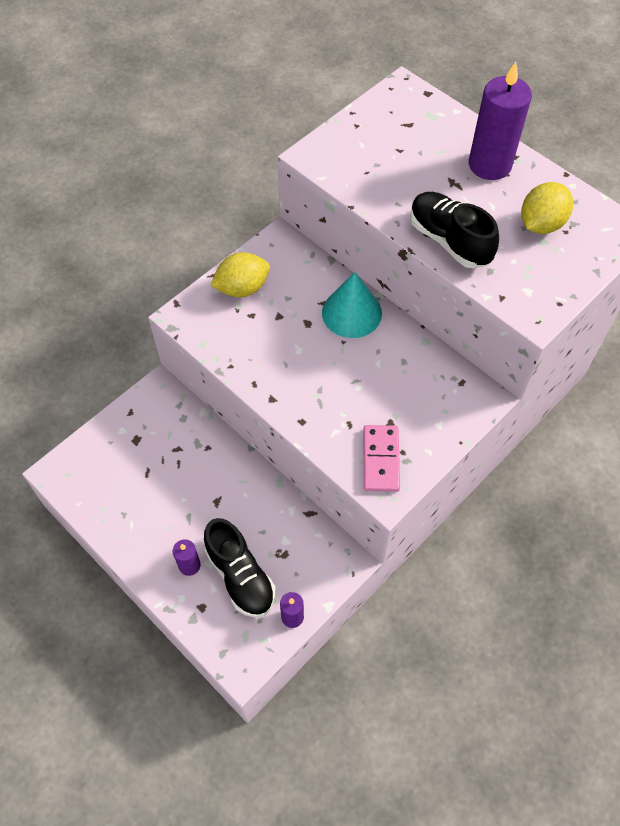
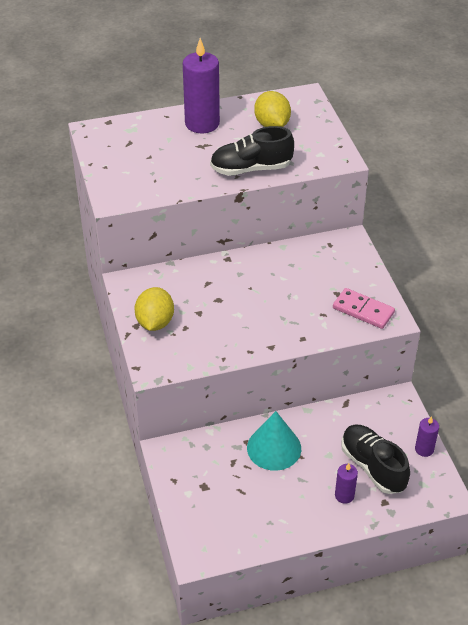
camera: 60 degrees left, 15 degrees down
(240, 576) = (373, 467): black shoe -> black shoe turned 120 degrees counterclockwise
(351, 313) = (228, 272): turquoise cone -> turquoise cone (274, 448)

